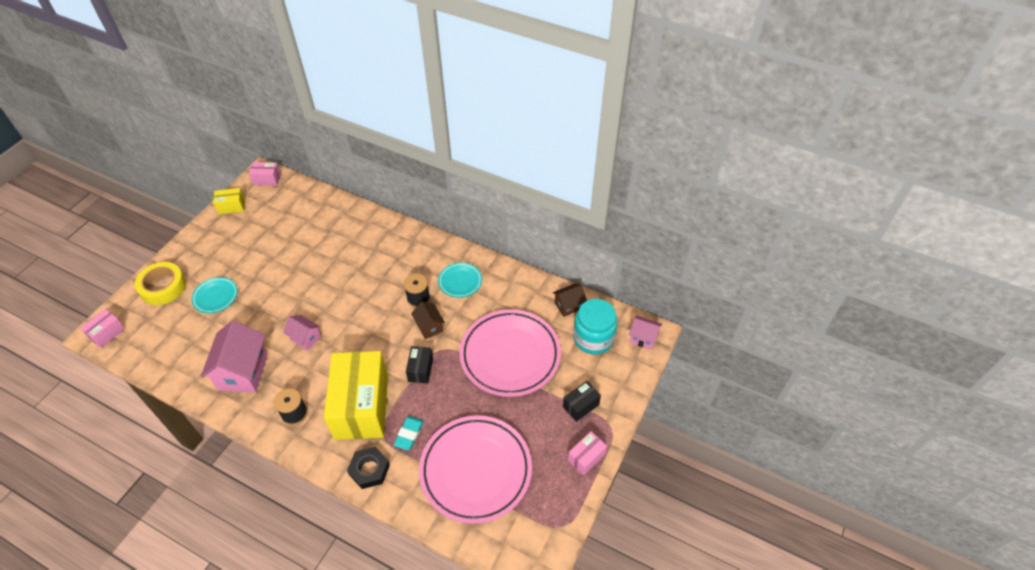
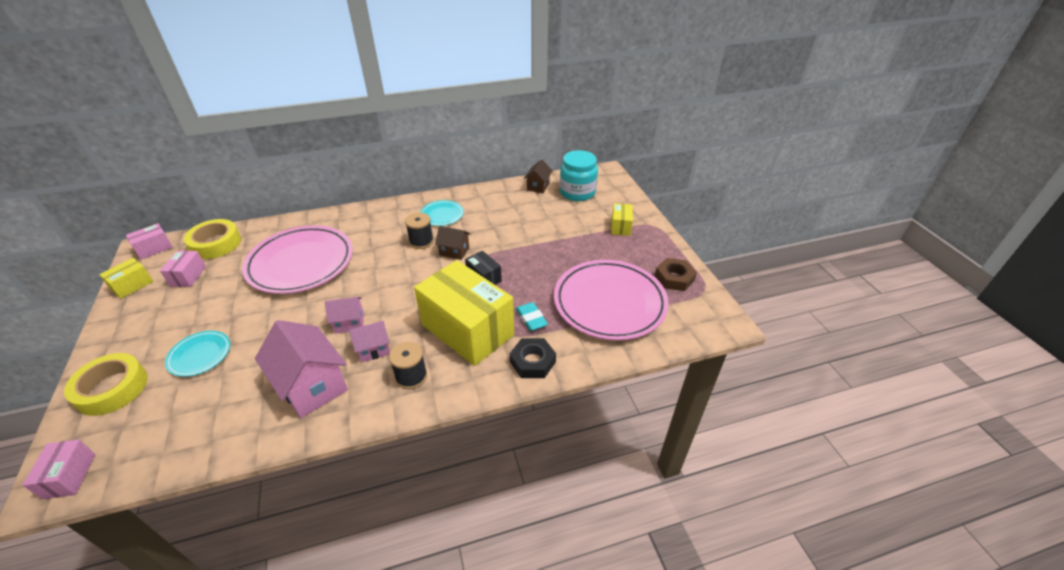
camera: 45 degrees left, 10 degrees down
(300, 200) = (216, 244): none -> yellow tape
(510, 355) = (538, 231): pink plate -> pink plate (301, 263)
(554, 493) = (674, 278): none -> brown nut
(580, 405) = (620, 227): black box -> yellow box
(586, 457) = (663, 248): pink box -> pink box (188, 276)
(643, 338) = (605, 176): pink house -> pink house (374, 349)

